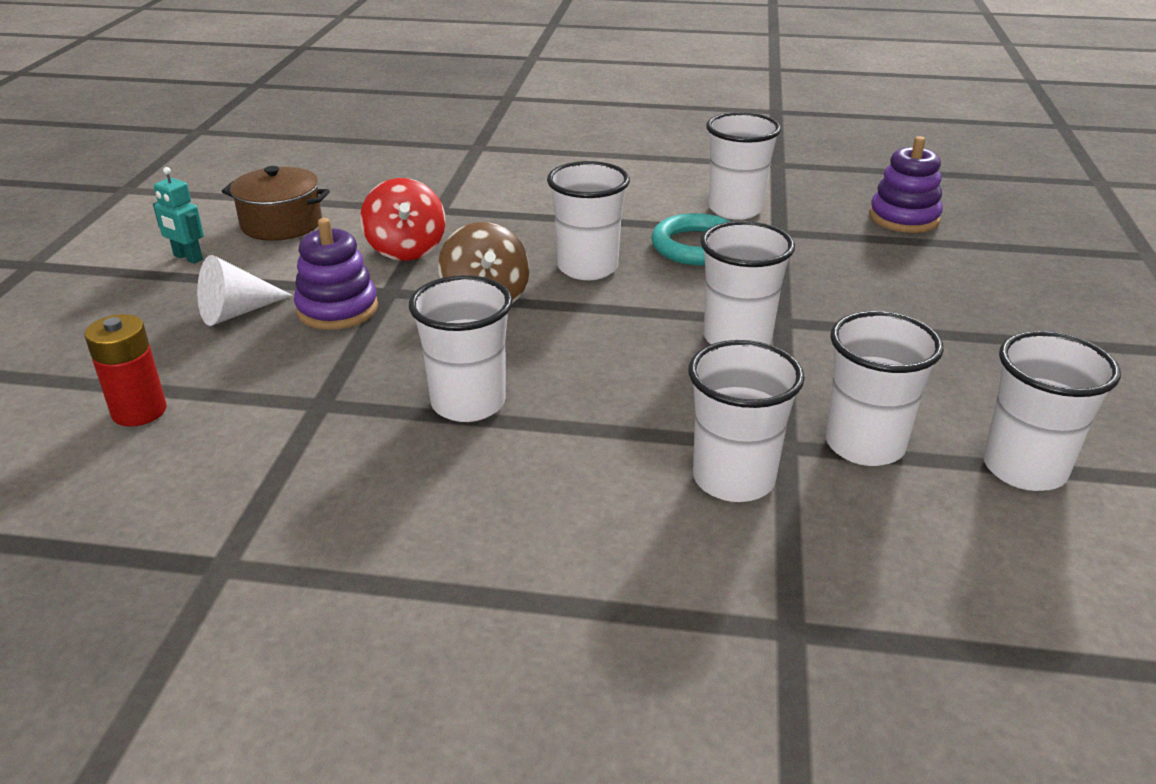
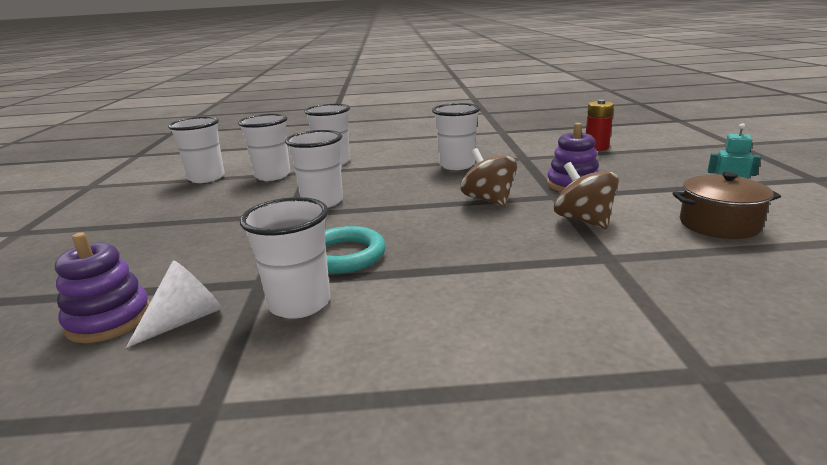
camera: 170 degrees right, 10 degrees down
(236, 312) = (628, 176): white cone -> white cone (186, 319)
(406, 249) = (583, 220): red spinning top -> brown spinning top
(587, 268) = (431, 227): white cup -> none

